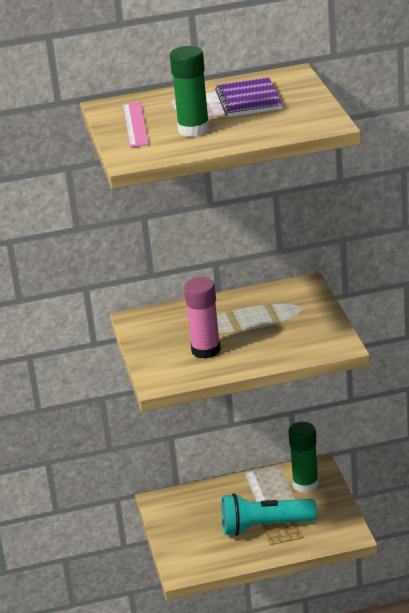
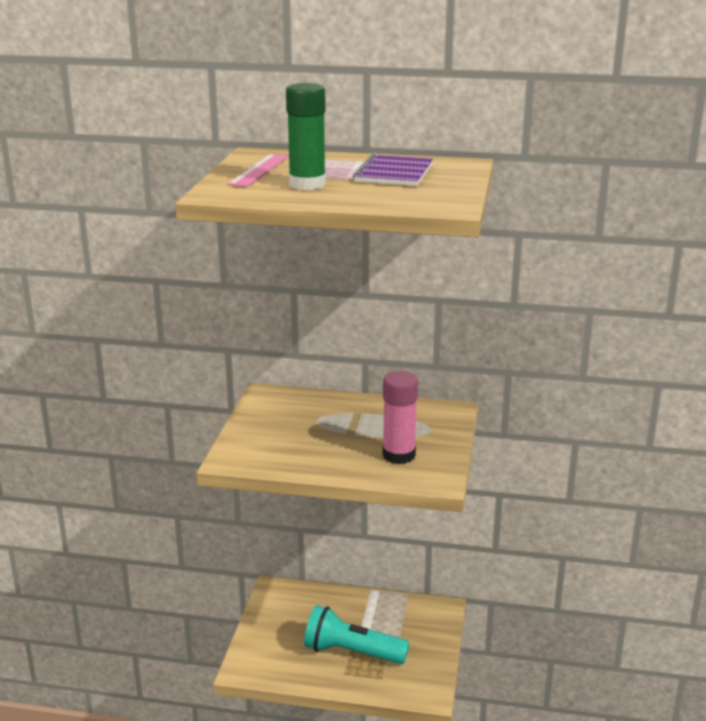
camera: 20 degrees right, 5 degrees down
(206, 350) = (302, 443): pink glue stick -> pink glue stick (399, 455)
(305, 484) = (420, 623): green glue stick -> none

